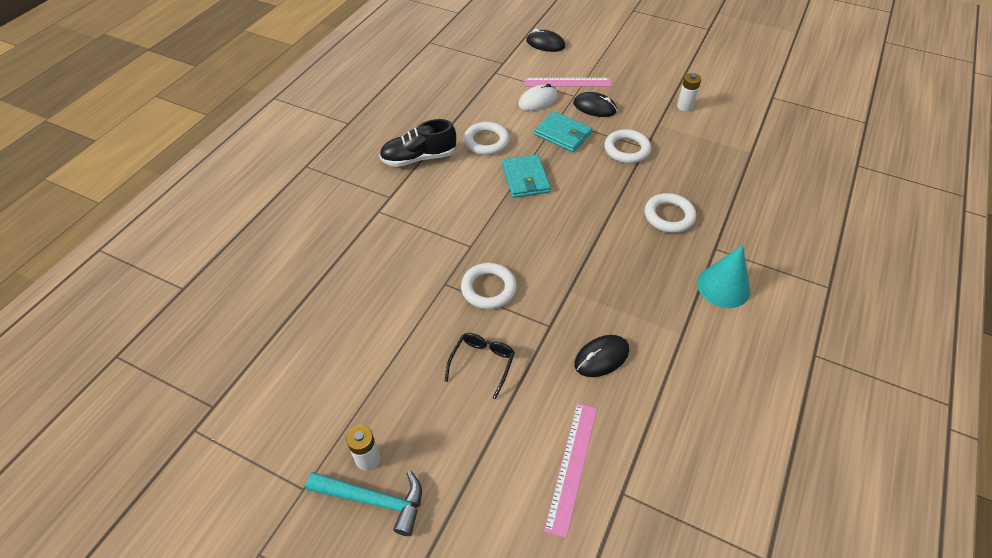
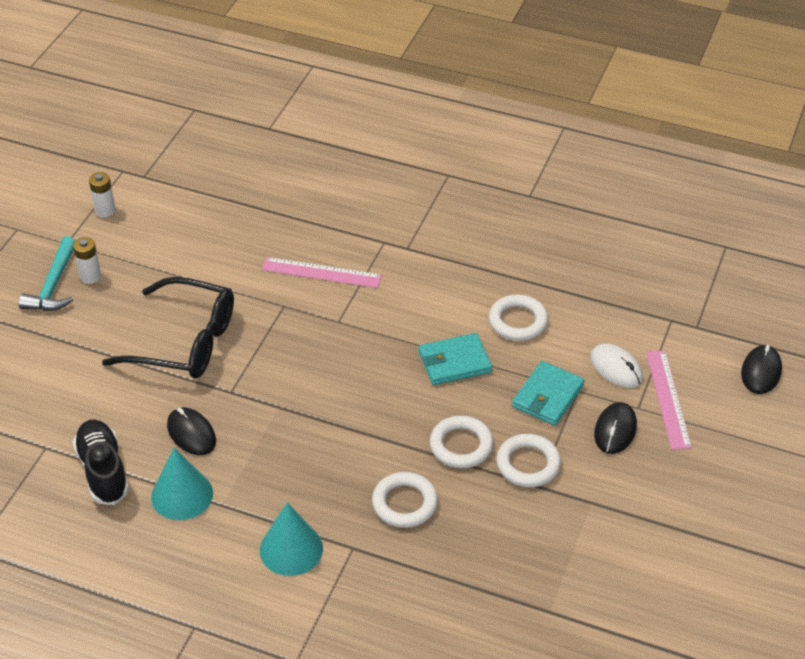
camera: 85 degrees right, 5 degrees down
(419, 158) = (476, 263): black shoe -> black shoe (103, 471)
(482, 363) = (185, 342): black glasses -> black glasses, size x2.00
(488, 289) = (278, 340): white ring -> white ring (461, 445)
(572, 466) = (73, 411): pink ruler -> pink ruler (321, 272)
(675, 364) = (182, 495): none -> turquoise cone
(685, 106) = (642, 537): white battery -> white battery (105, 210)

